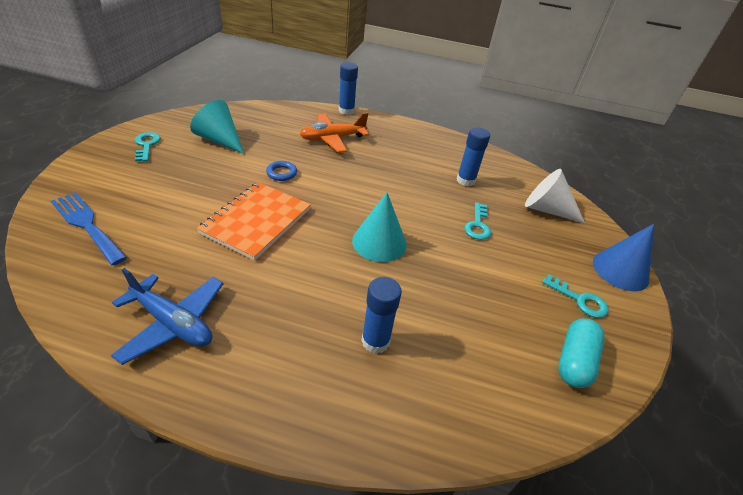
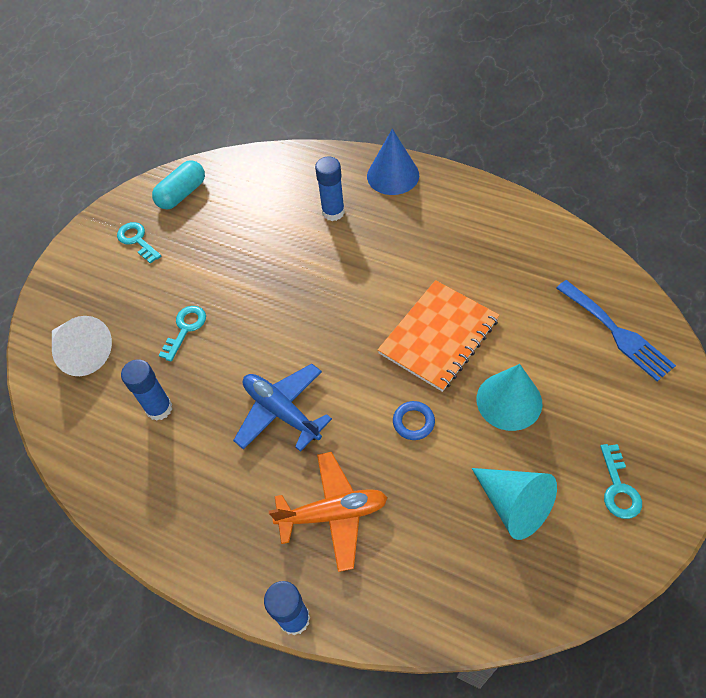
camera: 160 degrees left, 15 degrees up
(173, 323) = (493, 230): blue plane -> blue plane (281, 411)
(379, 242) = (306, 306): turquoise cone -> turquoise cone (509, 401)
(620, 270) = (68, 269): blue cone -> blue cone (393, 175)

